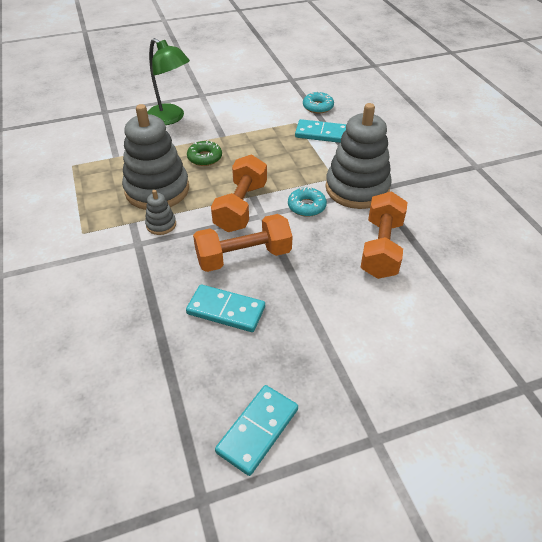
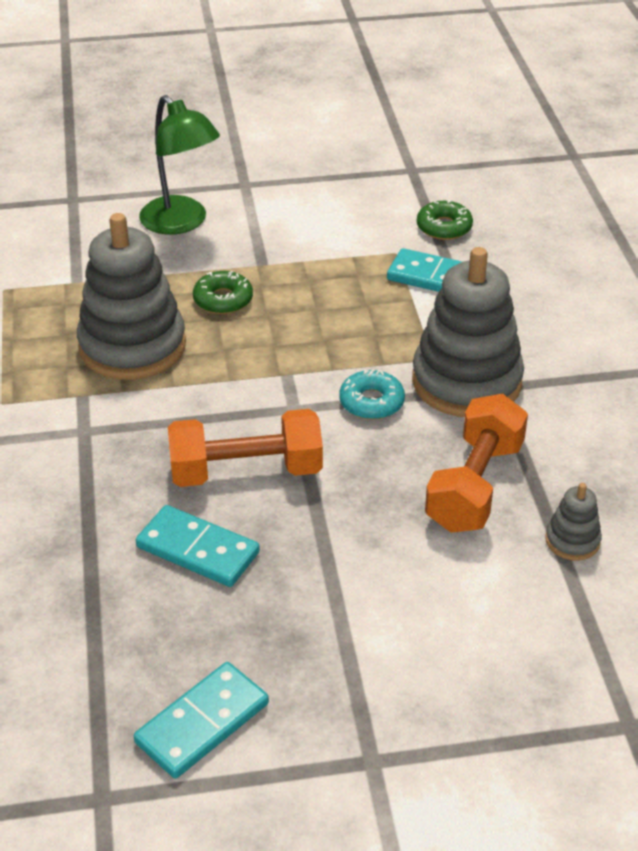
camera: 10 degrees right, 5 degrees down
(161, 225) = (127, 405): grey stacking toy -> grey stacking toy (572, 541)
(241, 207) = (262, 391): orange dumbbell -> none
(318, 107) = (444, 227): turquoise donut -> green donut

